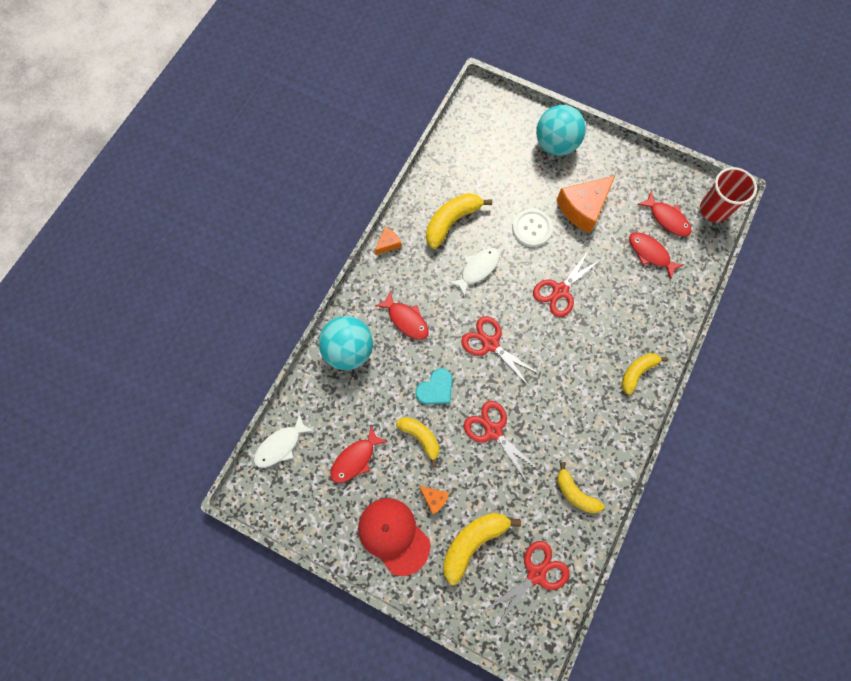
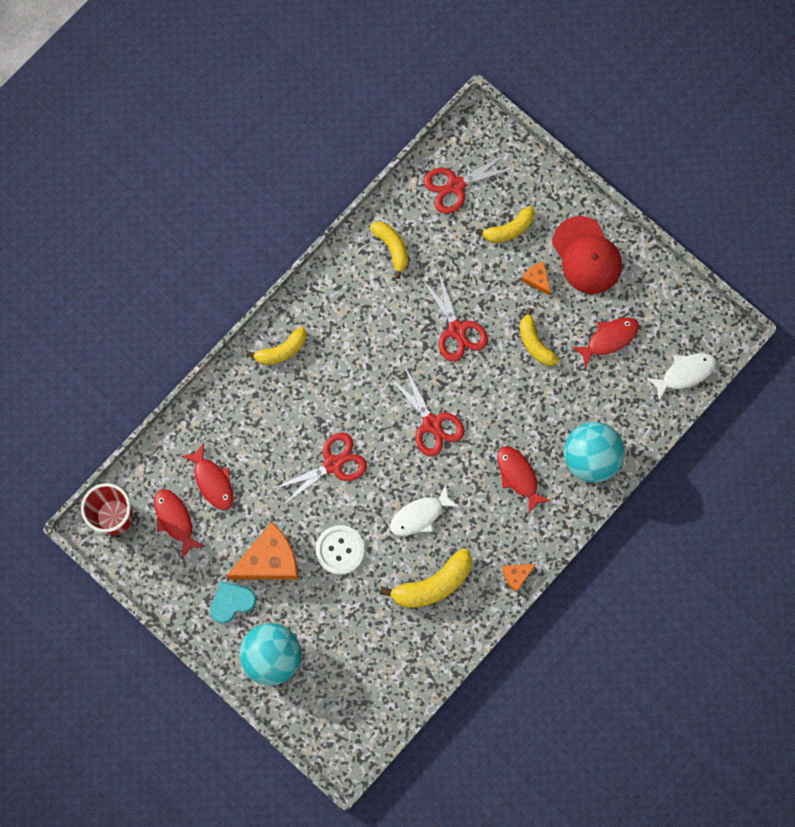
camera: 165 degrees left, 5 degrees up
(436, 389) = (505, 390): turquoise heart -> turquoise heart (231, 602)
(473, 542) = (509, 229): yellow banana -> yellow banana, size x0.66

